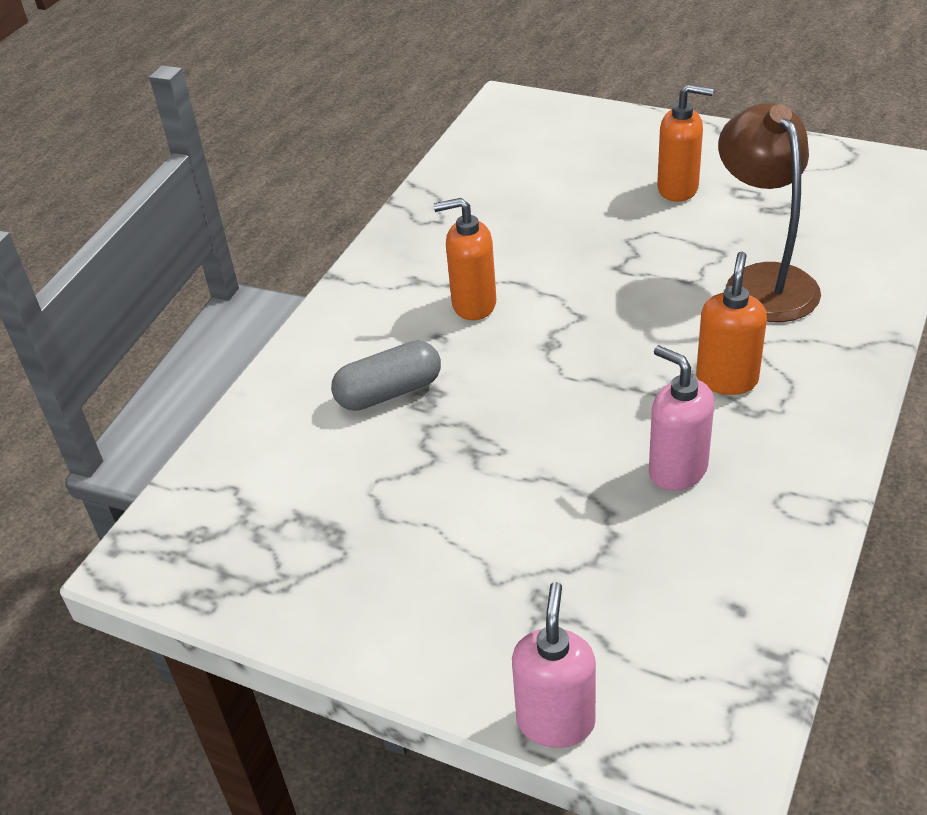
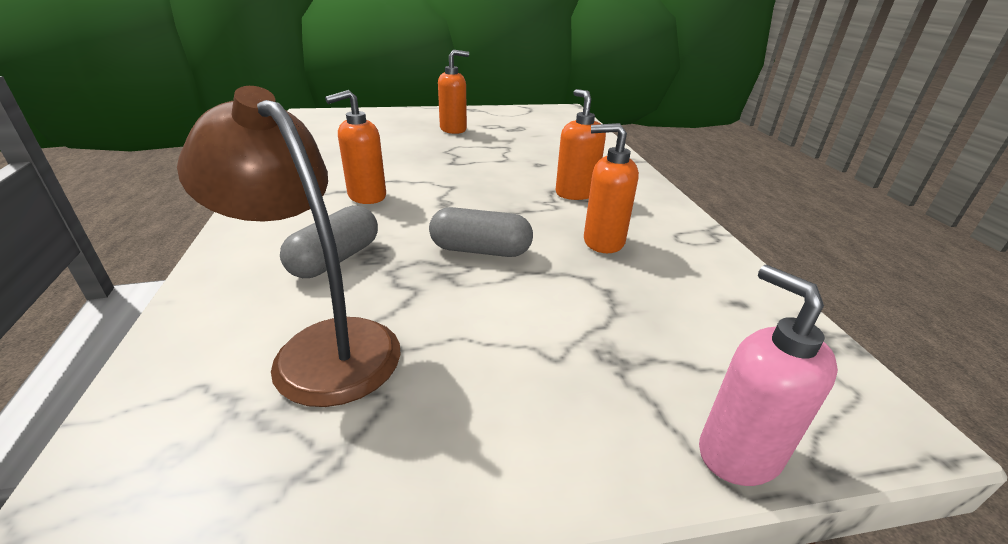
camera: 40 degrees left, 10 degrees down
(531, 432) = (480, 250): none -> grey capsule
(677, 470) = (603, 242): pink soap dispenser -> orange soap dispenser
(763, 281) = (542, 153): brown lamp -> brown lamp (322, 347)

